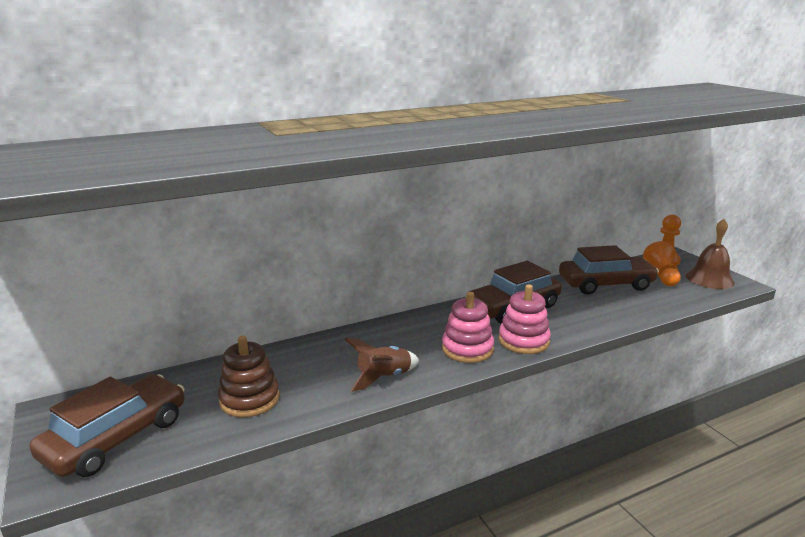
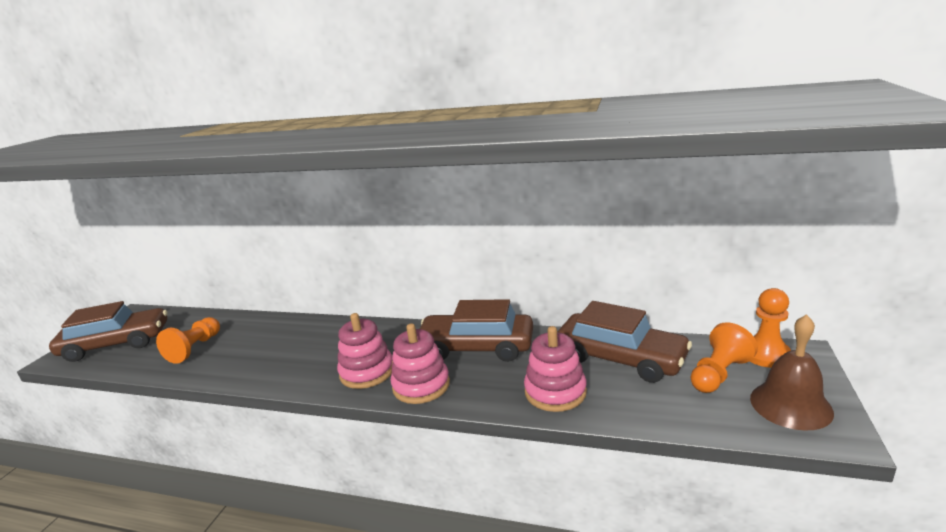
camera: 45 degrees right, 0 degrees up
(249, 399) = (195, 348): brown stacking toy -> orange pawn
(384, 377) = (276, 369): brown rocket -> none
(606, 313) = (555, 392): none -> pink stacking toy

